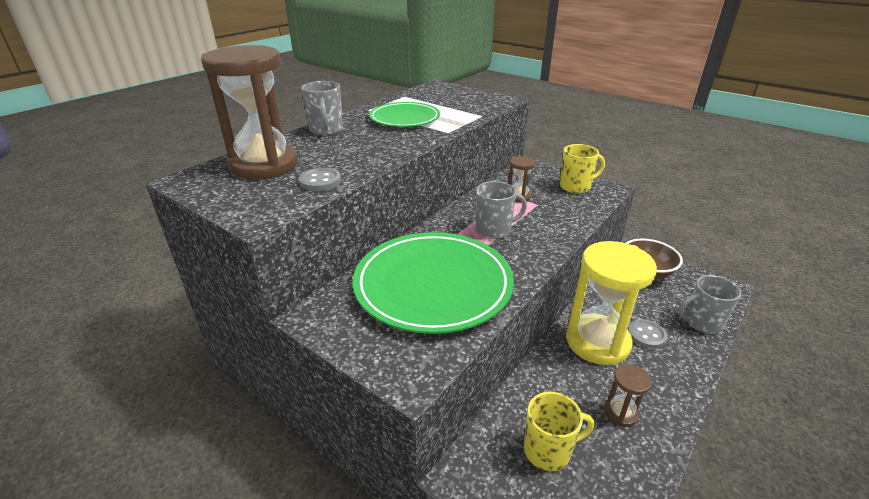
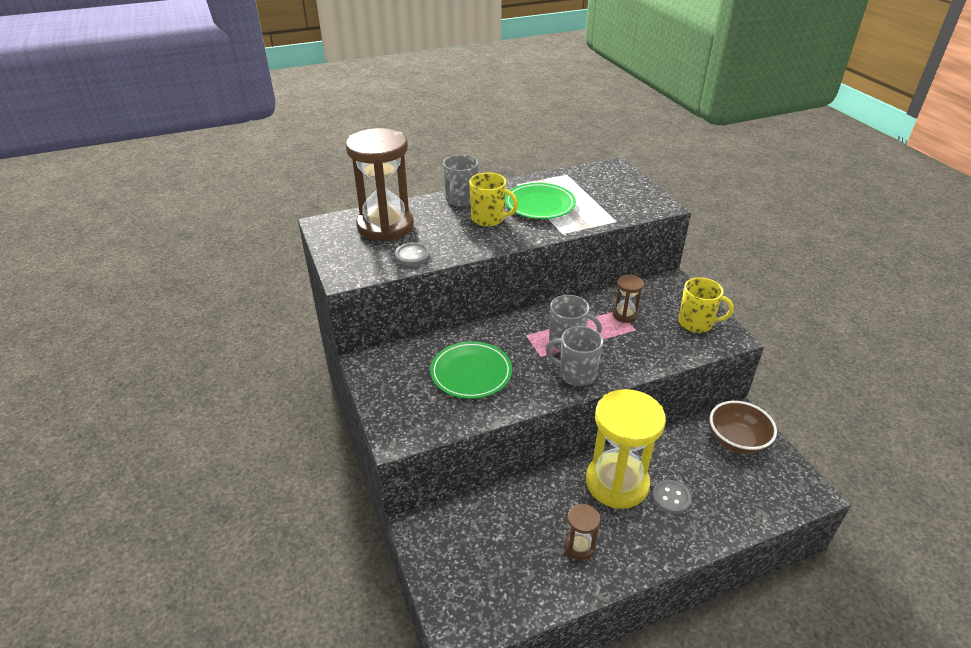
camera: 30 degrees right, 5 degrees up
(433, 285) = (471, 373): green plate -> green plate, size x0.58
(548, 450) = (495, 542): yellow mug -> yellow mug (489, 219)
(702, 322) = (742, 512): grey mug -> grey mug (576, 374)

